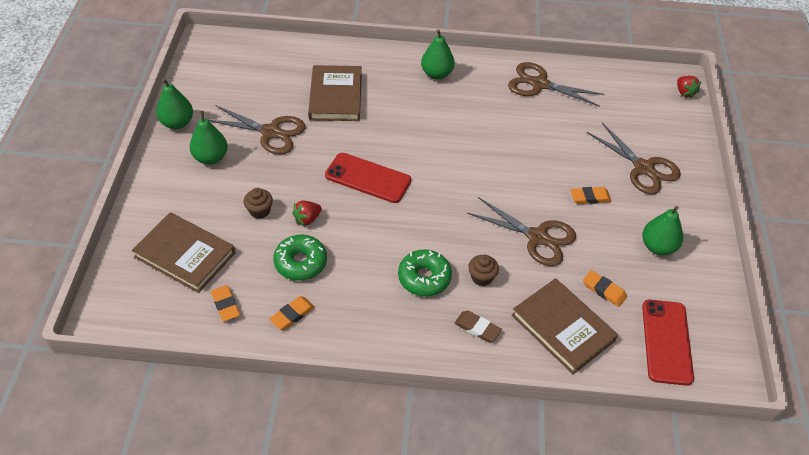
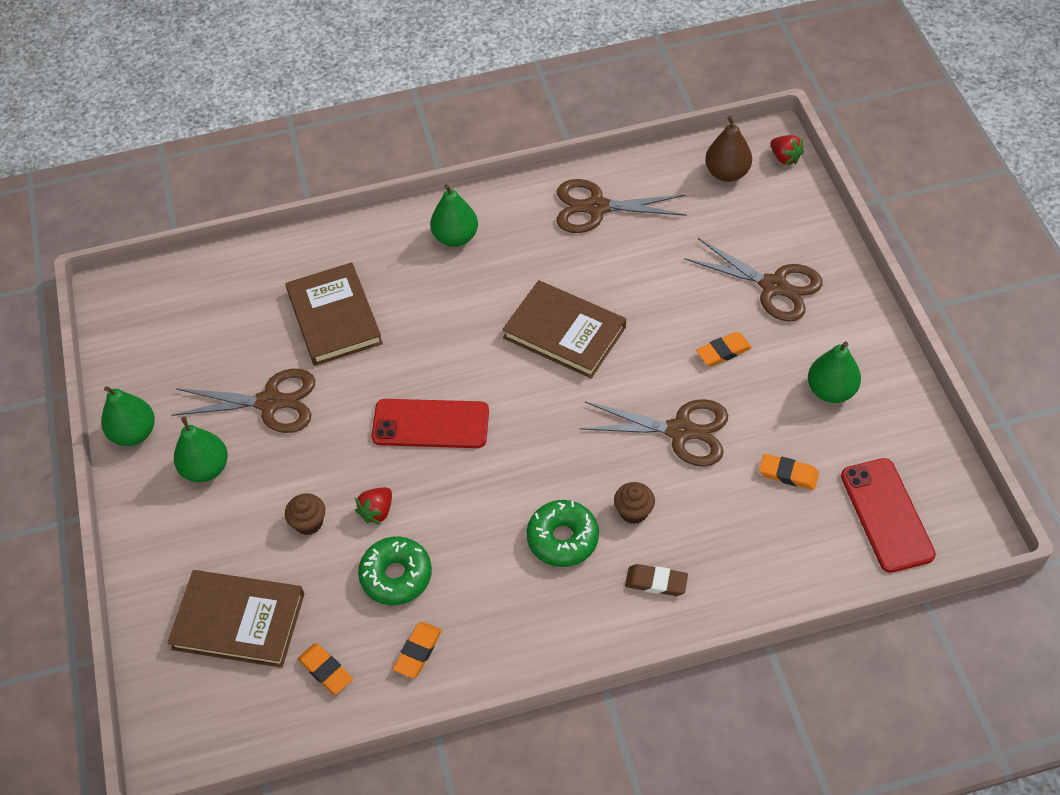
camera: 15 degrees left, 5 degrees up
(562, 328) = (758, 543): brown book -> brown book (564, 332)
(639, 90) = (727, 173): none -> brown pear

